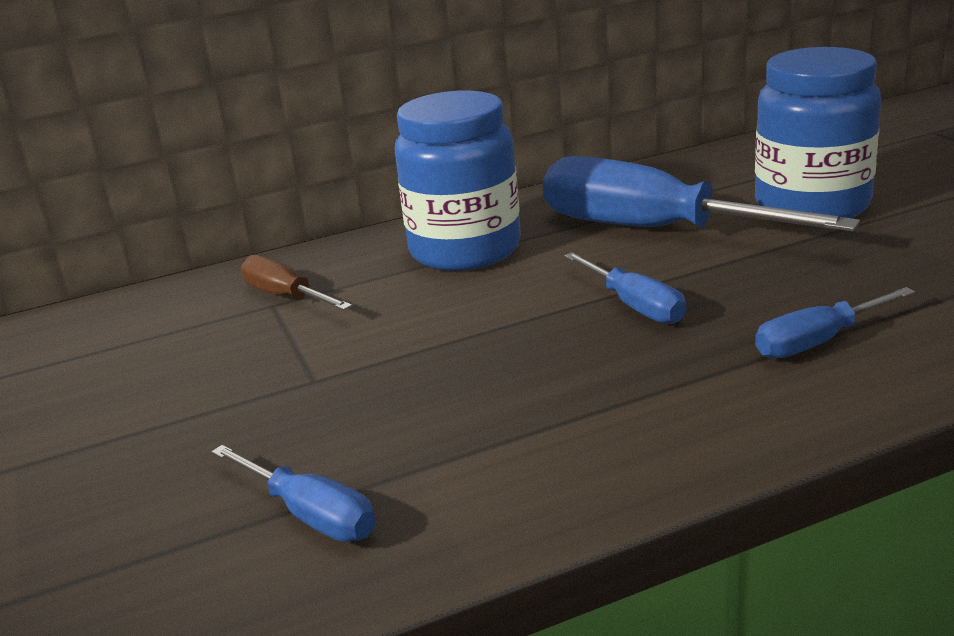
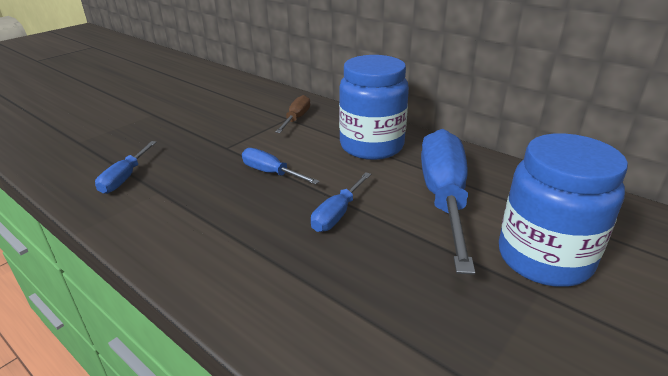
camera: 60 degrees right, 5 degrees up
(818, 341) = (326, 297): blue screwdriver -> blue screwdriver (271, 173)

